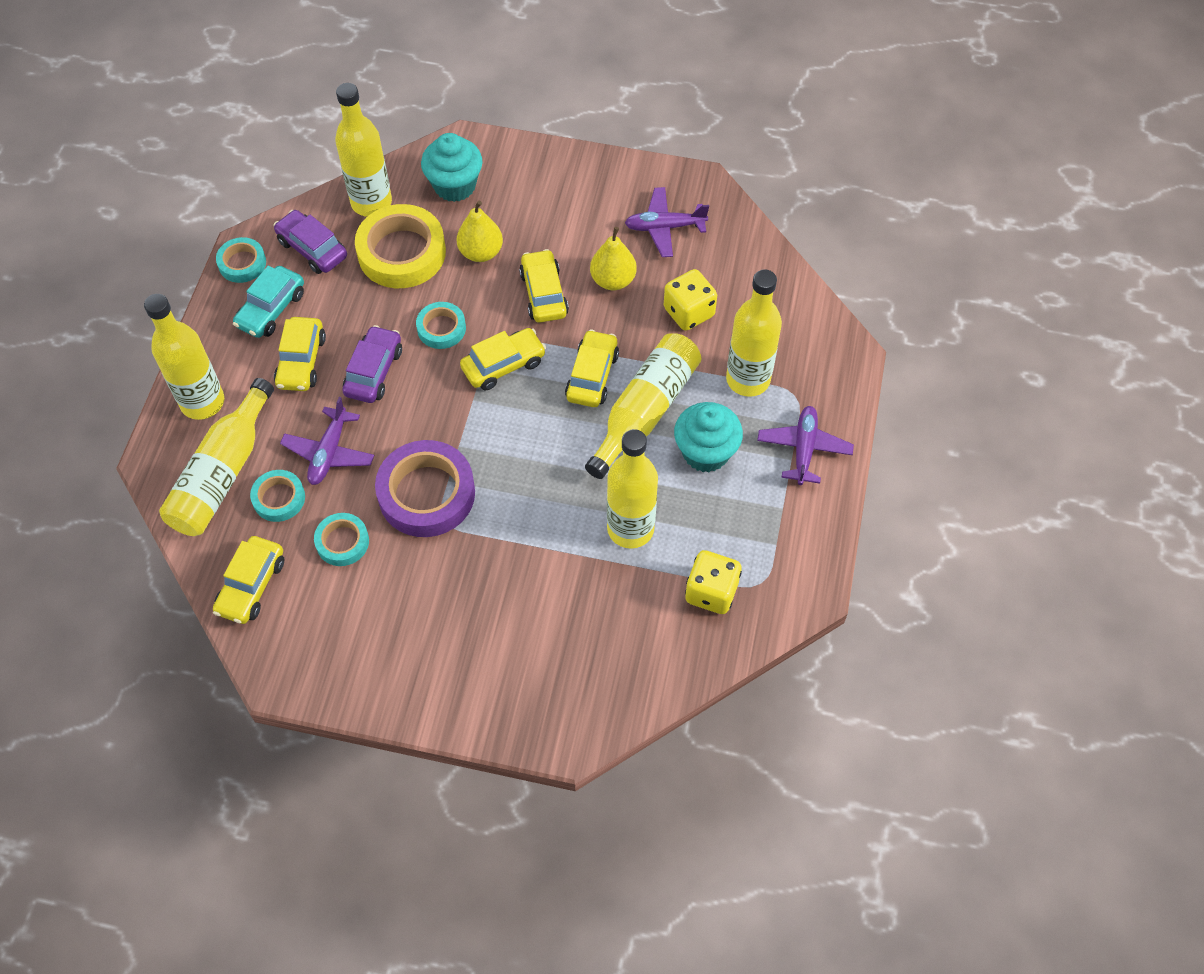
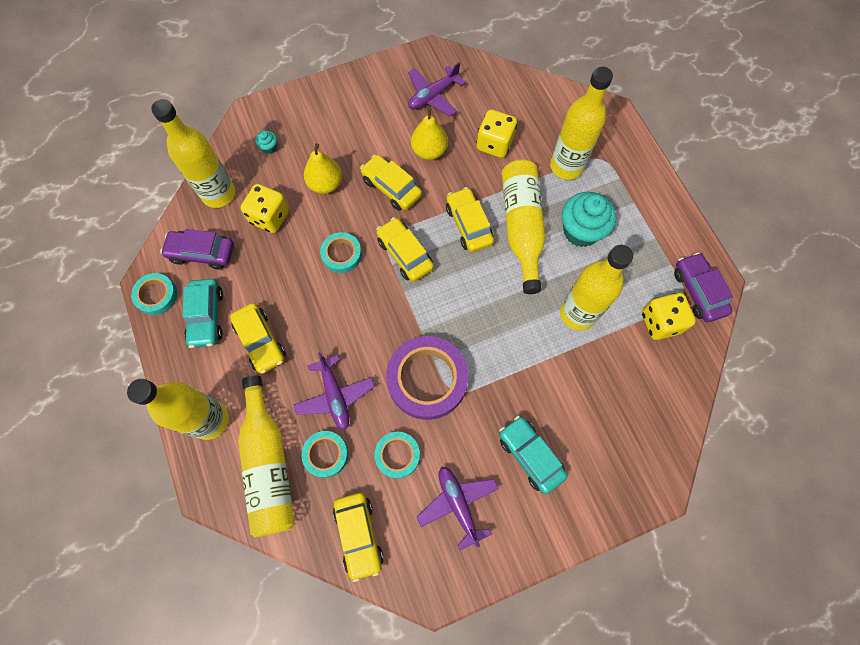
camera: 35 degrees left, 10 degrees up
(374, 371) = (319, 315): purple car -> purple car (698, 291)
(402, 252) = (270, 217): yellow tape -> yellow dice
(455, 185) = (269, 147): turquoise cupcake -> turquoise cupcake, size x0.43
(467, 626) = (530, 455): none -> turquoise car
(503, 365) = (405, 254): yellow car -> yellow car turned 60 degrees counterclockwise
(803, 449) = (636, 191): purple plane -> purple plane (458, 504)

